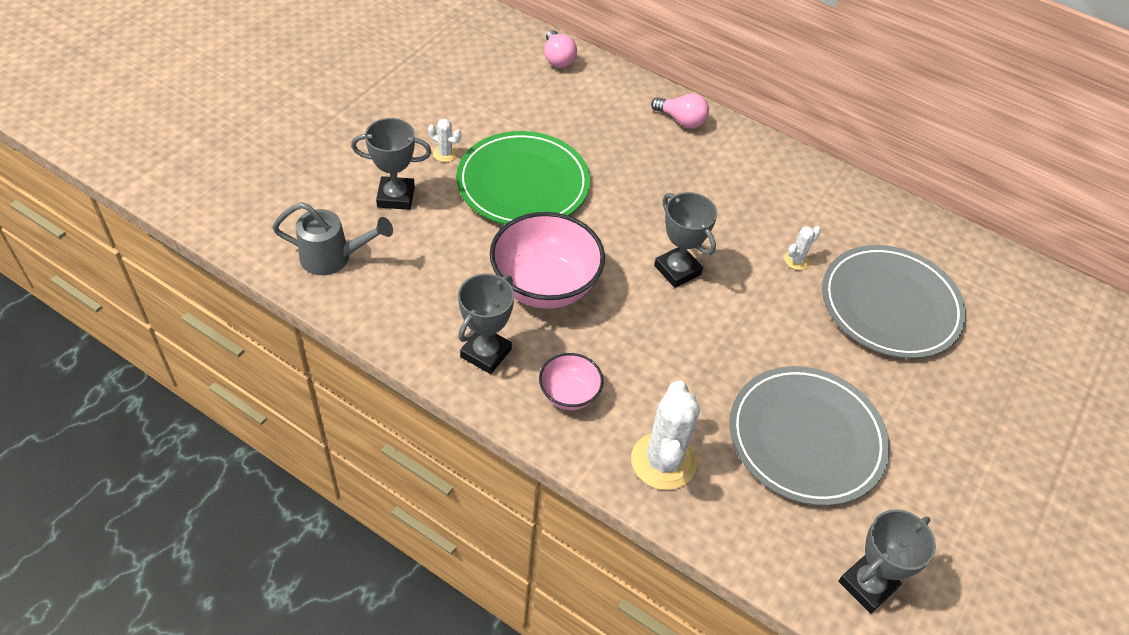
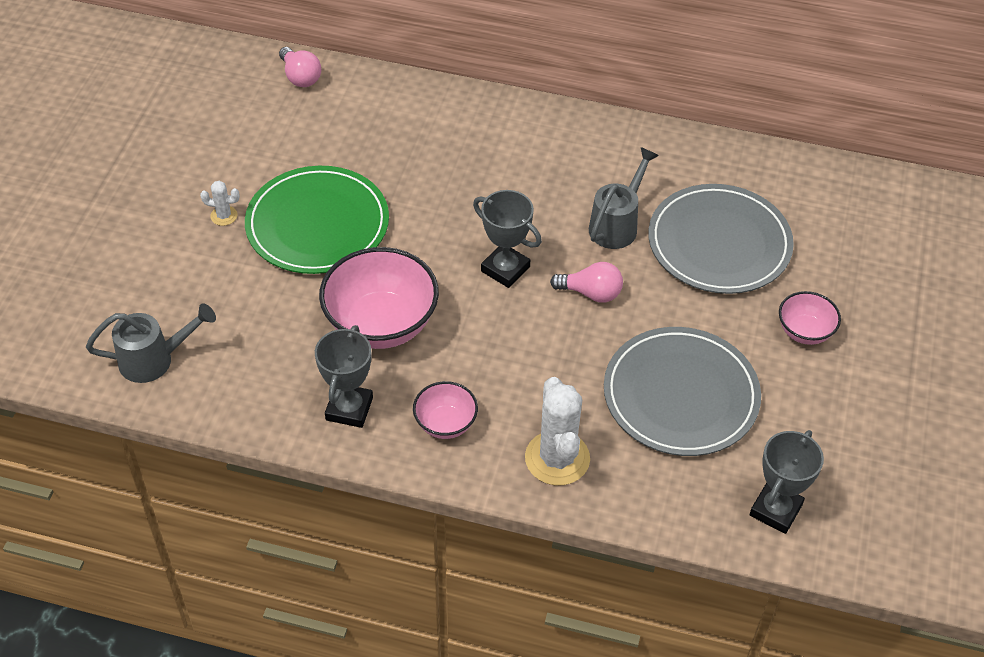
camera: 15 degrees left, 0 degrees up
(396, 197) = (192, 277): grey trophy -> none
(681, 120) = (454, 110): pink light bulb -> pink light bulb (591, 293)
(796, 260) = (617, 225): white cactus -> grey watering can
(951, 414) = (804, 332): none -> pink bowl

